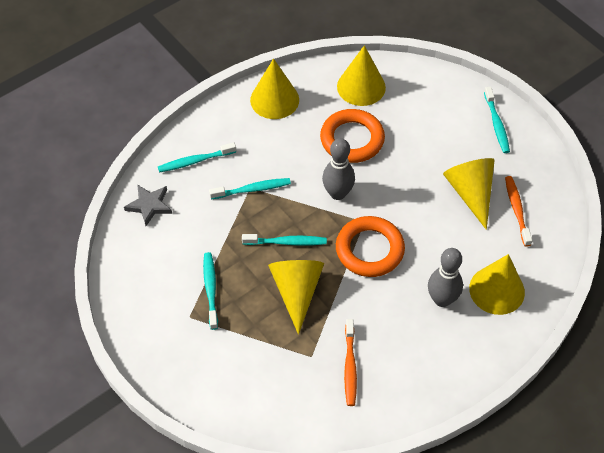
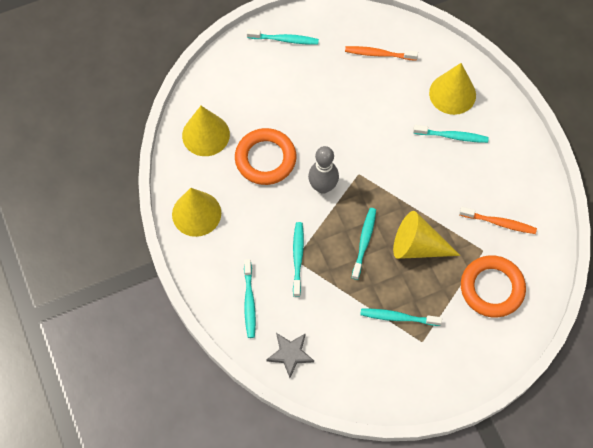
camera: 75 degrees left, 10 degrees up
(369, 249) = (389, 177): orange ring -> orange ring (492, 288)
(442, 299) = (452, 136): grey bowling pin -> turquoise toothbrush
(470, 193) = (352, 82): yellow cone -> none

